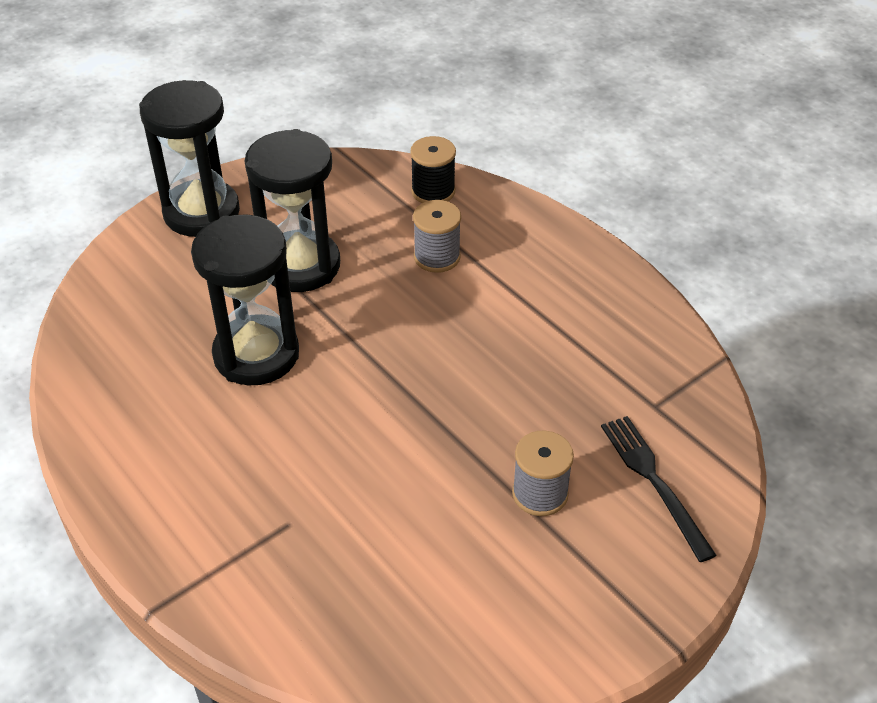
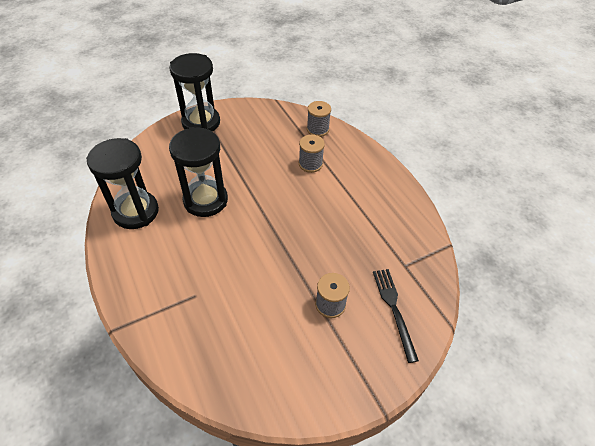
camera: 10 degrees right, 5 degrees up
(300, 265) = (241, 157): black hourglass -> black hourglass (136, 212)
(433, 191) = (317, 129): black spool -> grey spool

